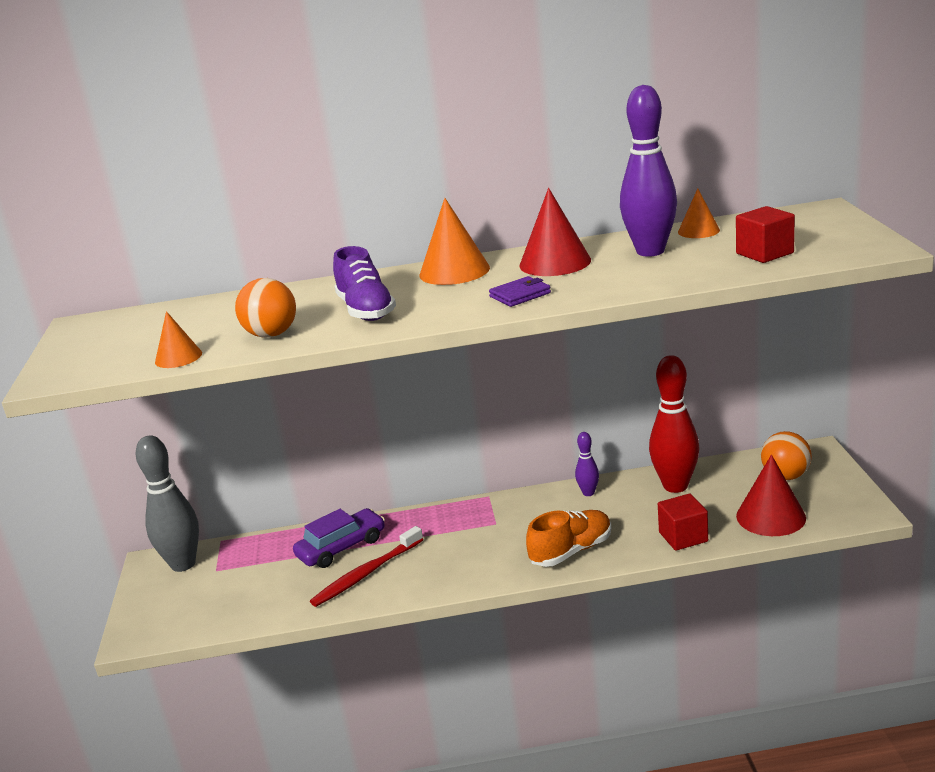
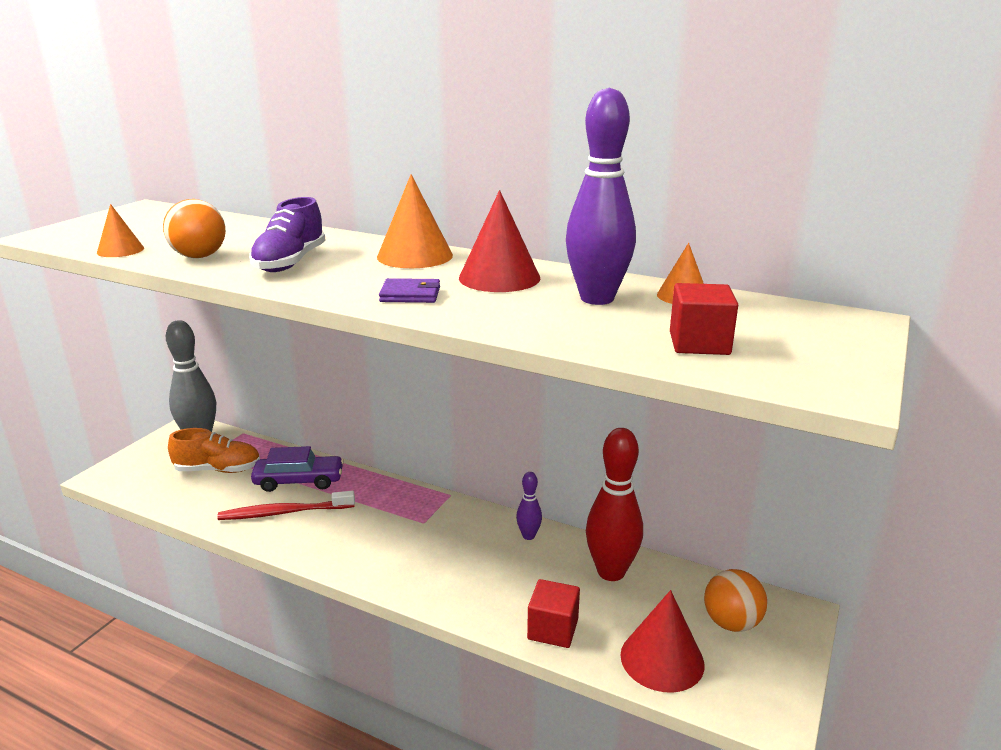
camera: 30 degrees right, 0 degrees up
(571, 551) = (444, 584): orange shoe -> orange shoe (218, 470)

